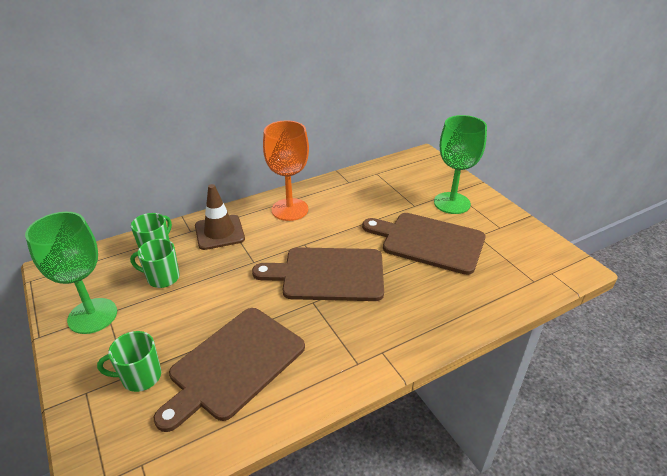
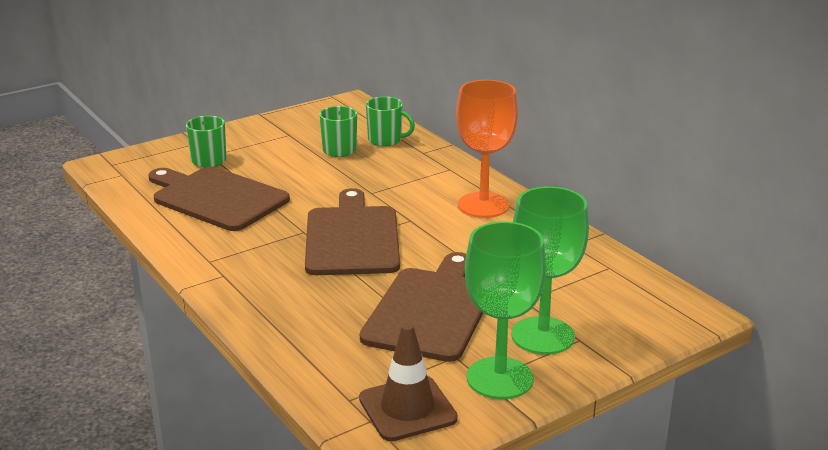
camera: 85 degrees right, 10 degrees down
(92, 316) = (285, 129): green goblet -> green goblet (500, 378)
(219, 232) = (423, 168): brown traffic cone -> brown traffic cone (407, 409)

